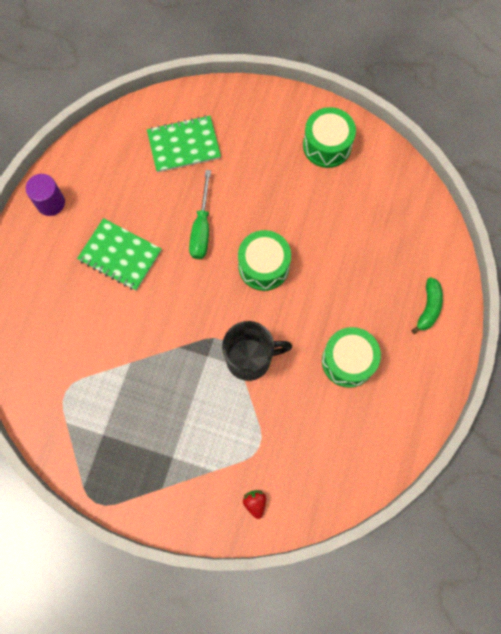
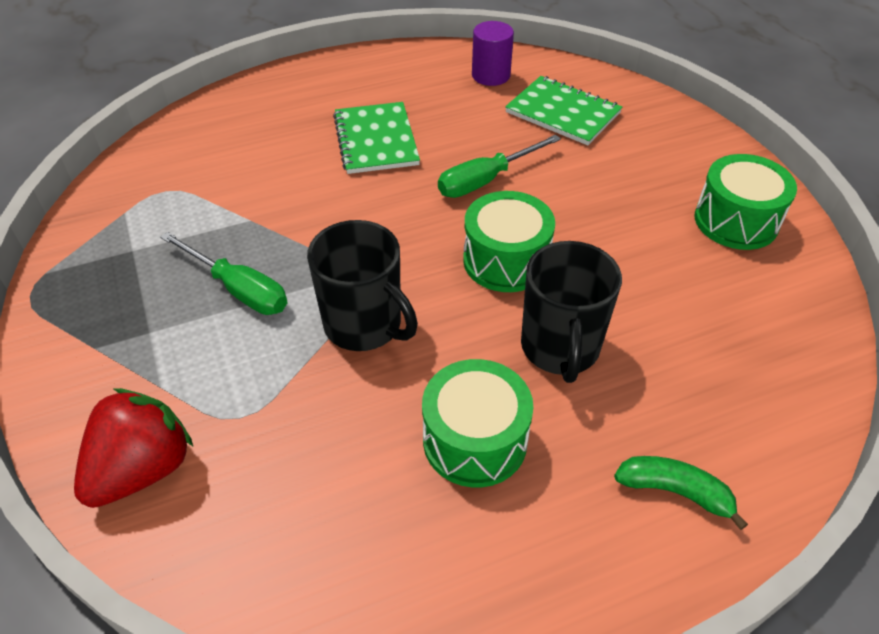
camera: 50 degrees right, 25 degrees down
(50, 203) = (377, 67): purple cylinder -> purple cylinder (491, 75)
(178, 400) = (238, 289): none -> green screwdriver
(255, 503) = (143, 469): red strawberry -> red strawberry, size x2.15
(332, 288) = (560, 348): none -> black mug
(428, 308) = (675, 491): green banana -> green banana turned 135 degrees counterclockwise

